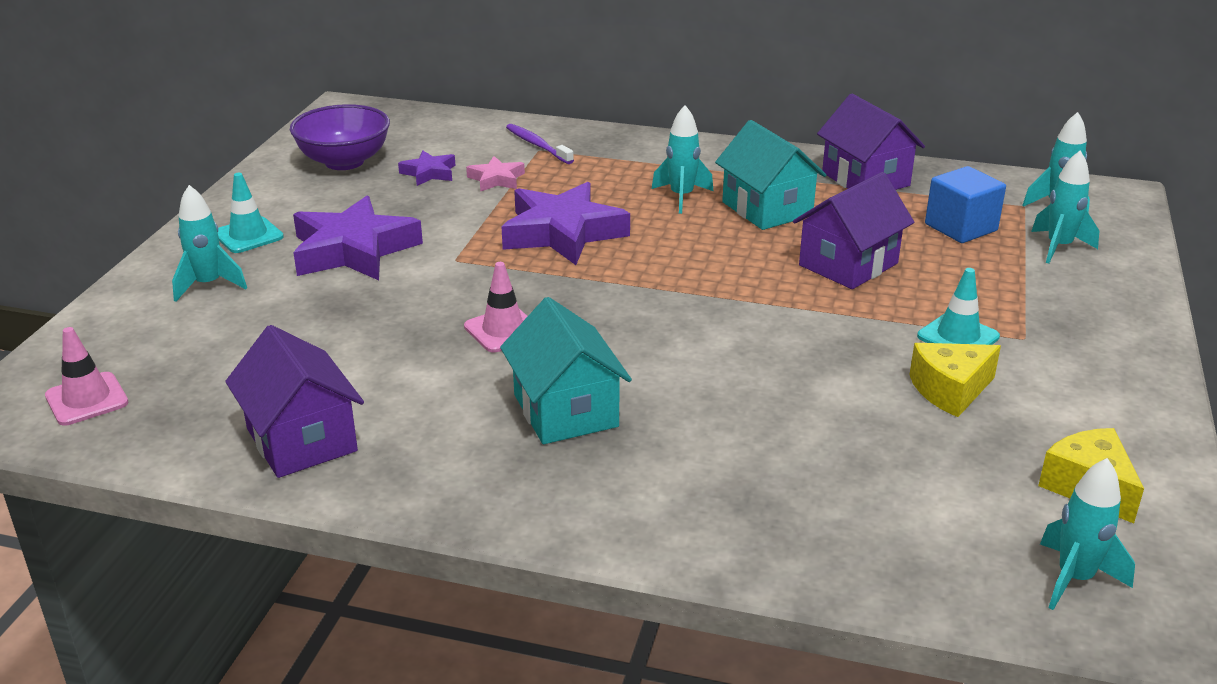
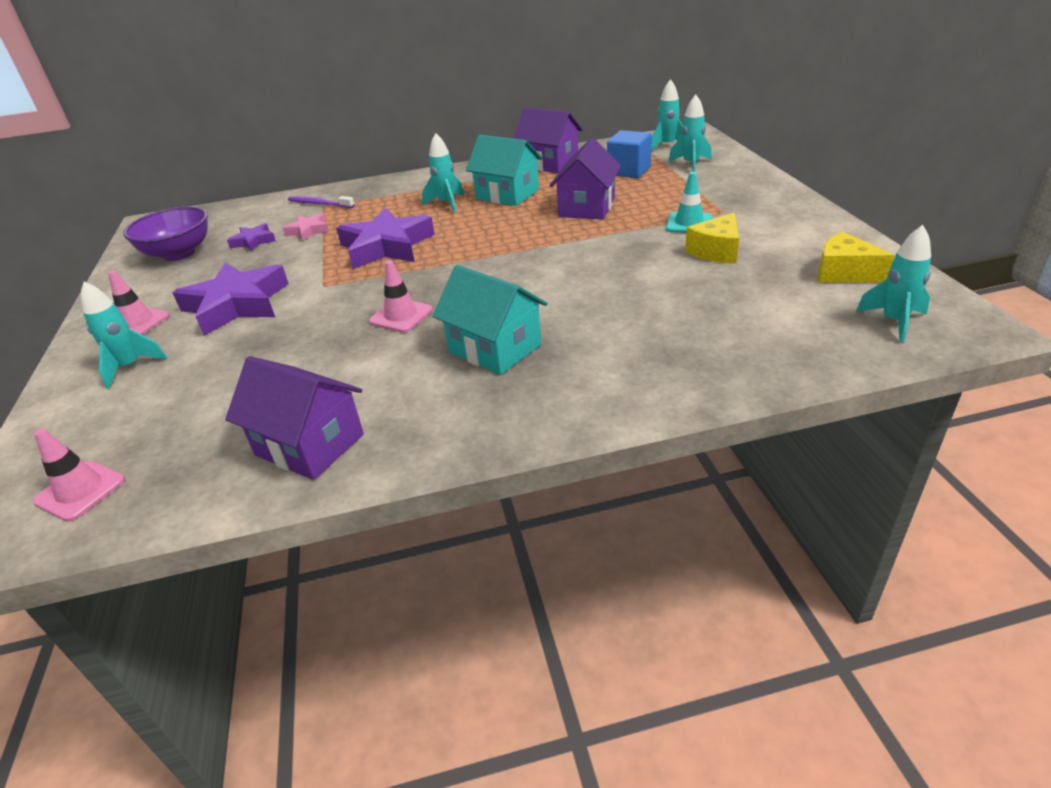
camera: 25 degrees left, 5 degrees up
(248, 235) = (137, 323): turquoise traffic cone -> pink traffic cone

